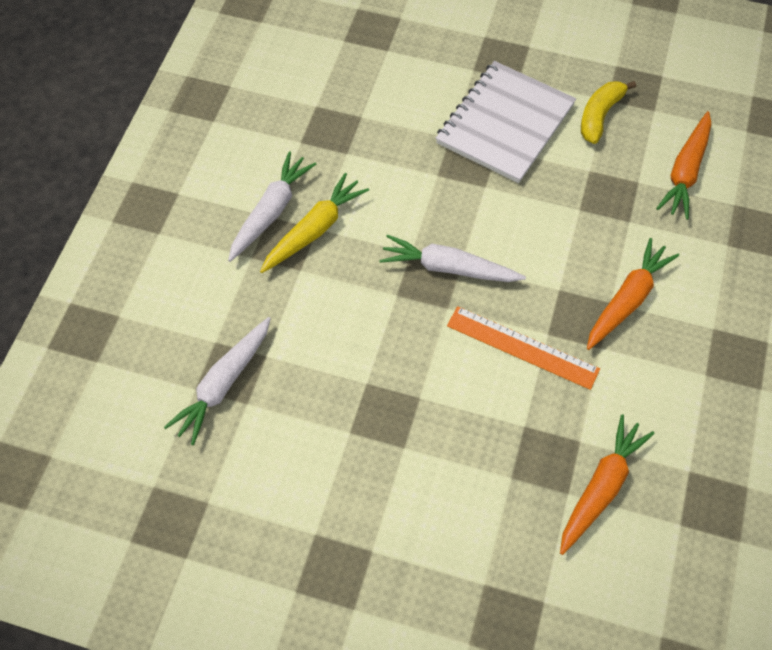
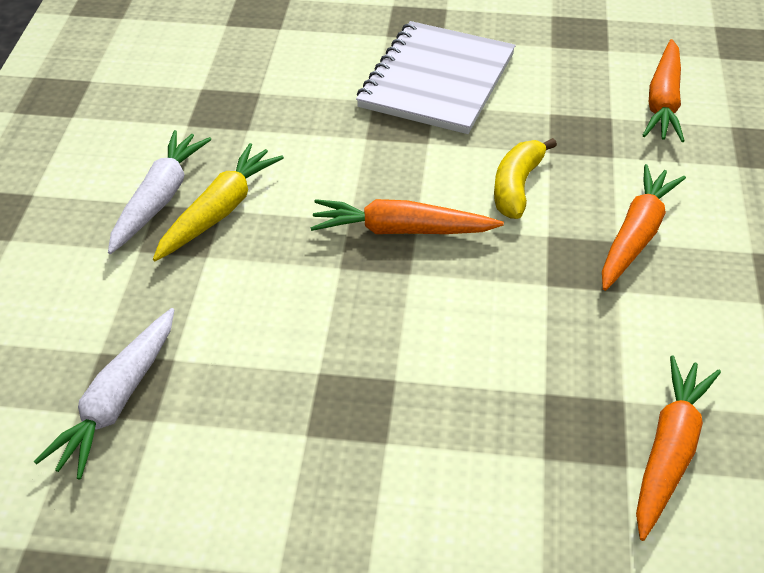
camera: 10 degrees left, 15 degrees down
(448, 268) = (401, 230): white carrot -> orange carrot
(522, 347) = (518, 303): orange ruler -> none
(600, 116) = (546, 61): yellow banana -> yellow banana (517, 186)

